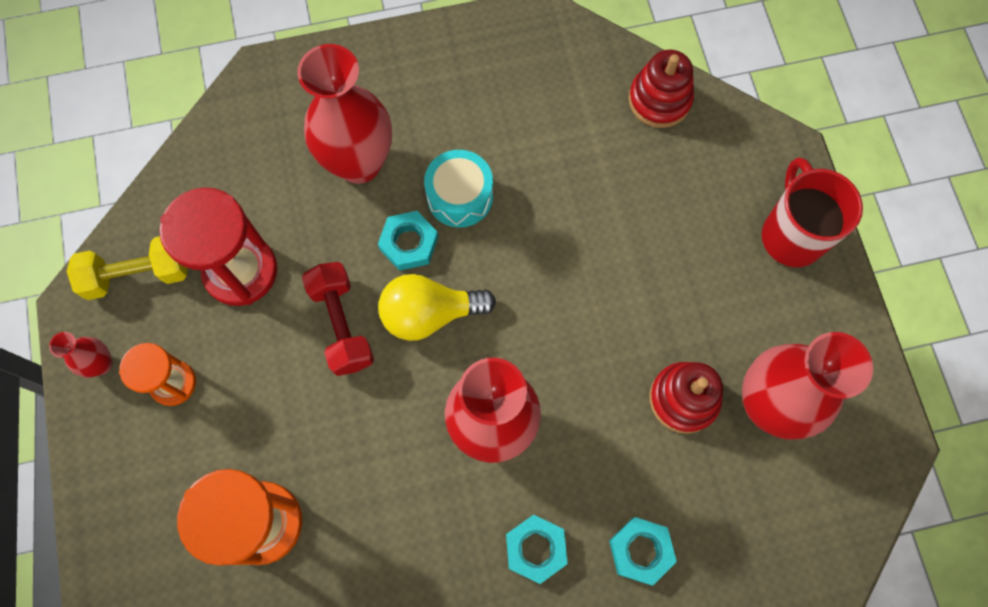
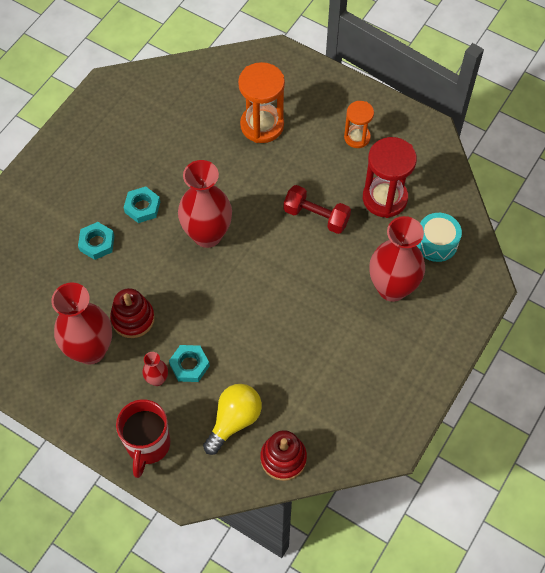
camera: 135 degrees right, 10 degrees down
(101, 364) = (393, 119): red vase -> red vase (157, 379)
(138, 274) = (424, 160): yellow dumbbell -> none
(409, 243) = (327, 274): turquoise nut -> turquoise nut (189, 365)
(429, 313) = (284, 254): yellow light bulb -> yellow light bulb (234, 420)
(459, 196) = (328, 316): turquoise drum -> turquoise drum (436, 243)
(791, 235) = (148, 445): red mug -> red mug turned 60 degrees clockwise

